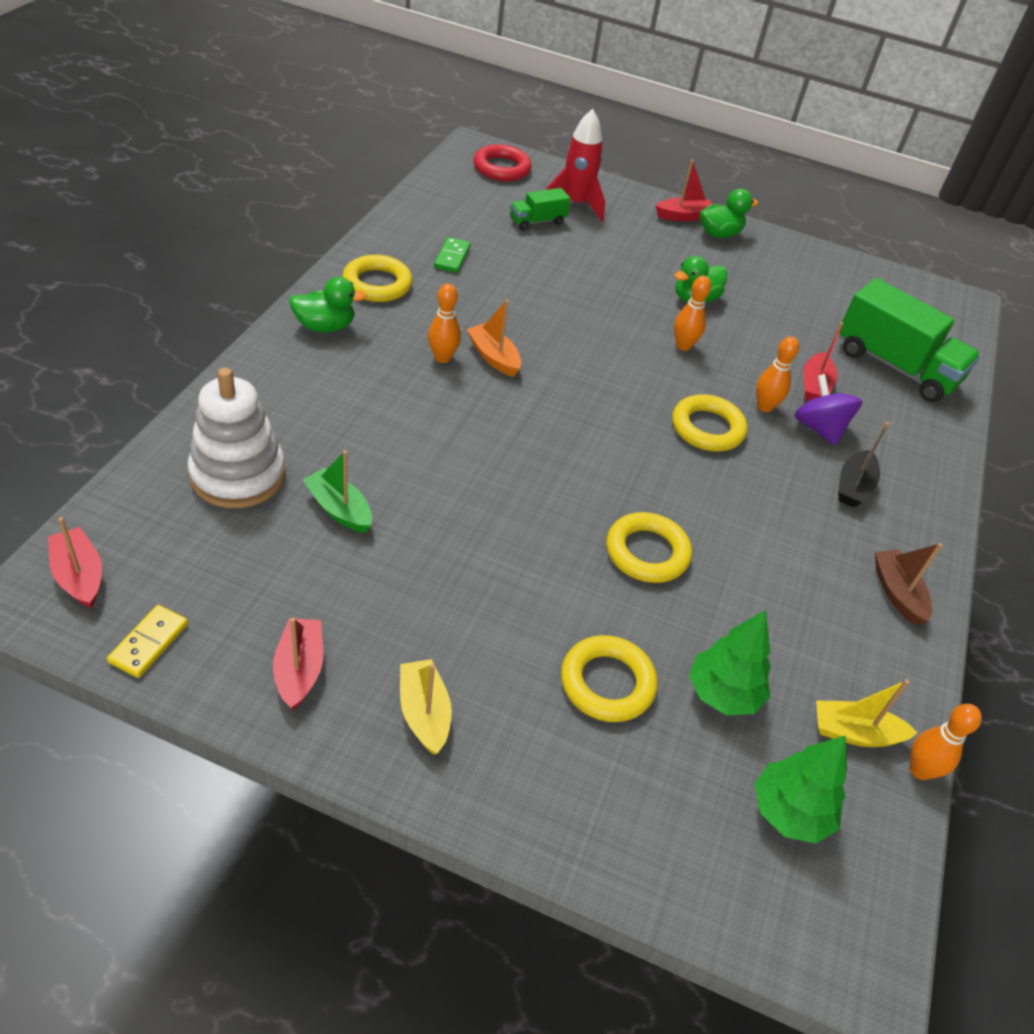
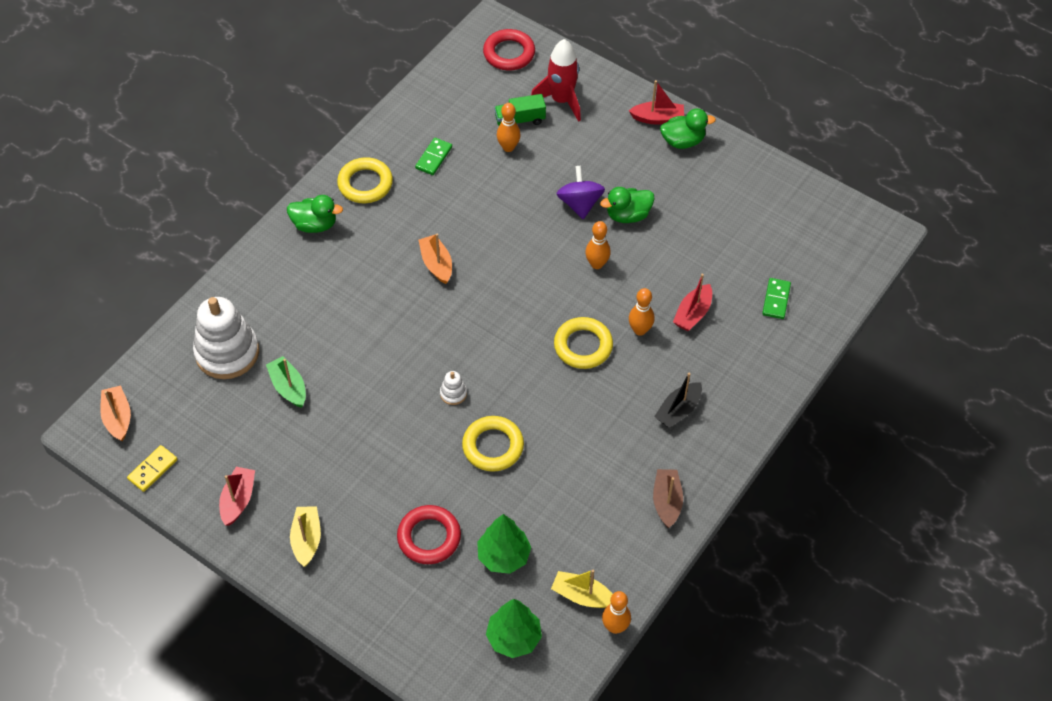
camera: 20 degrees right, 10 degrees up
(79, 576) = (118, 418): red boat -> orange boat
(442, 358) = (396, 261): orange bowling pin -> orange bowling pin (508, 147)
(569, 495) = (453, 393): none -> white stacking toy
(607, 683) = (429, 537): yellow ring -> red ring
(819, 428) = (676, 354): purple spinning top -> purple spinning top (579, 204)
(895, 366) = (776, 300): green truck -> green domino

